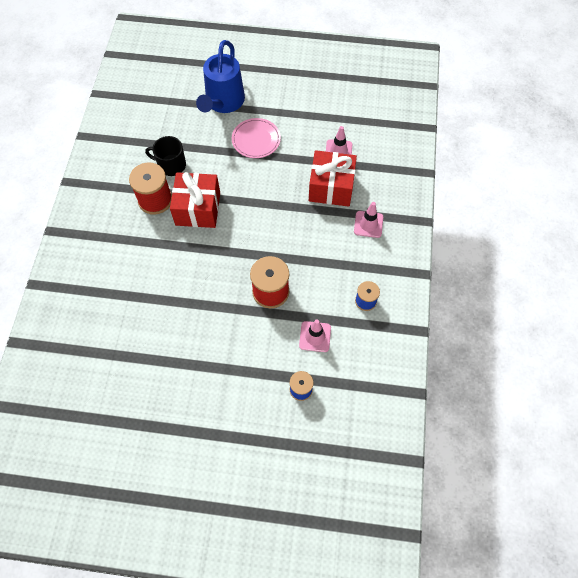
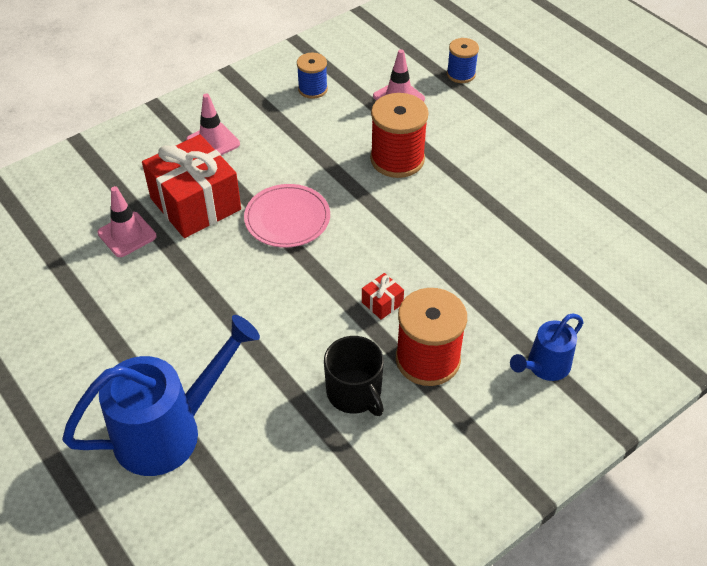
camera: 135 degrees left, 15 degrees down
(104, 235) = (544, 367): none -> blue watering can
(198, 209) = (382, 303): red gift -> red gift, size x0.41
(256, 140) = (200, 332): pink plate -> pink plate (287, 218)

